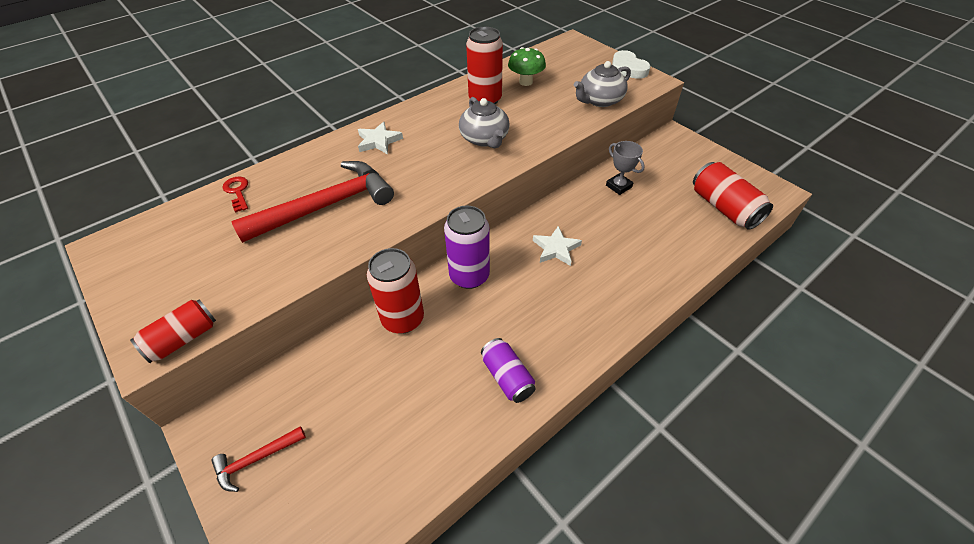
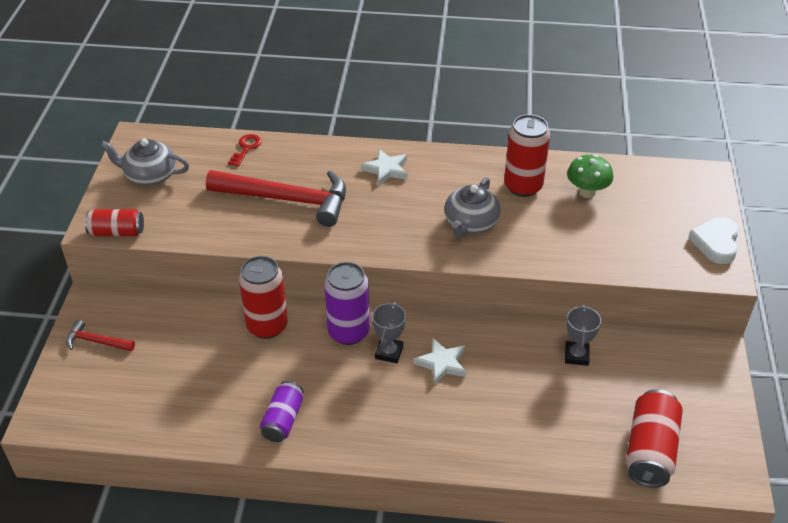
camera: 45 degrees right, 5 degrees down
(514, 268) = (389, 352): none -> grey trophy
(599, 100) = (630, 256): grey teapot -> grey teapot (150, 175)

